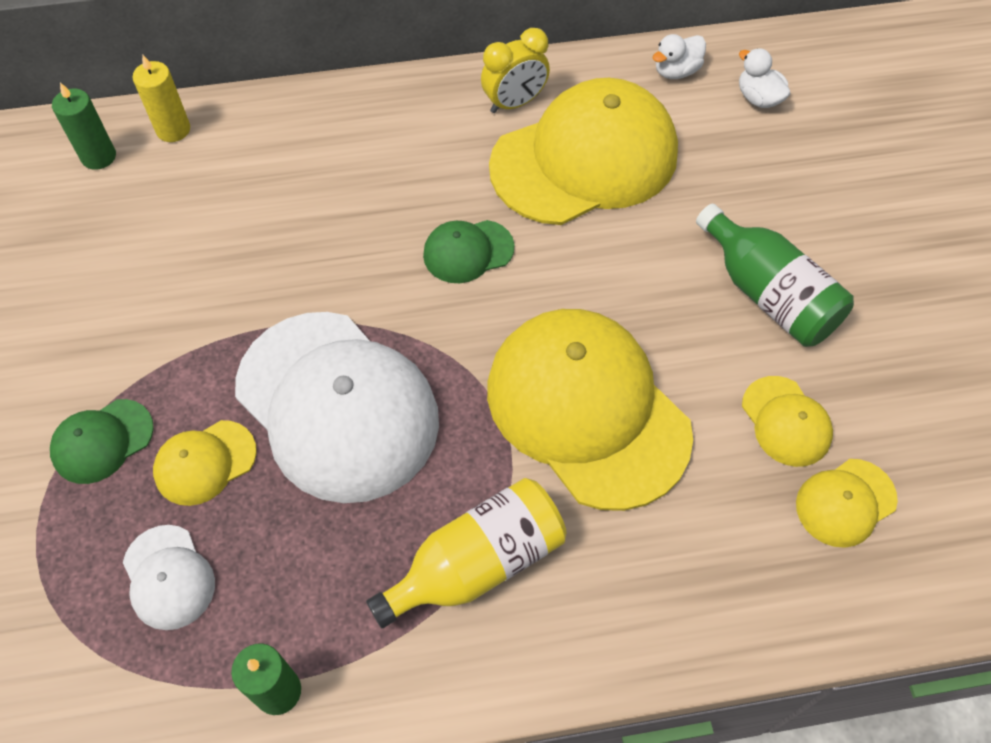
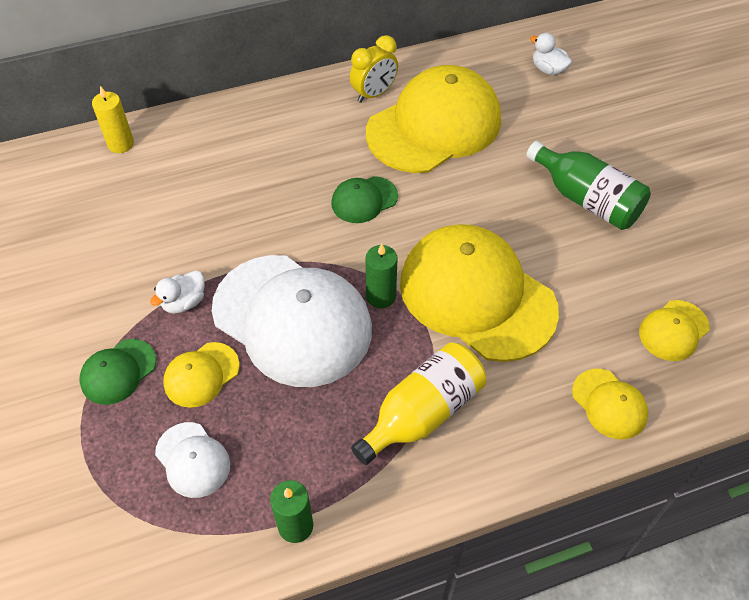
camera: 10 degrees left, 5 degrees down
(98, 156) = (67, 170): green candle -> green candle (381, 296)
(676, 71) = (485, 58): white duck -> white duck (184, 302)
(786, 421) = (619, 283): yellow cap -> yellow cap (609, 404)

